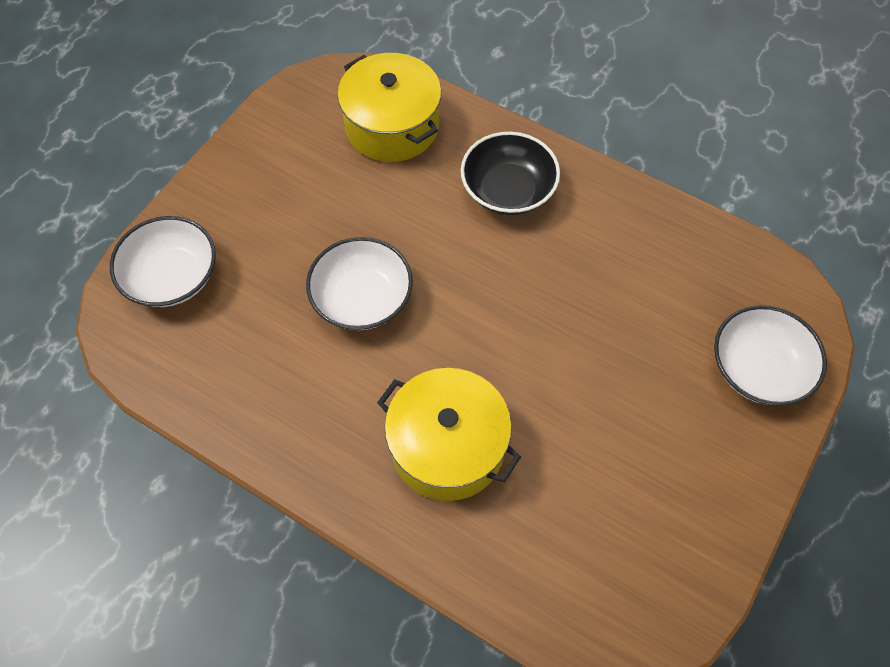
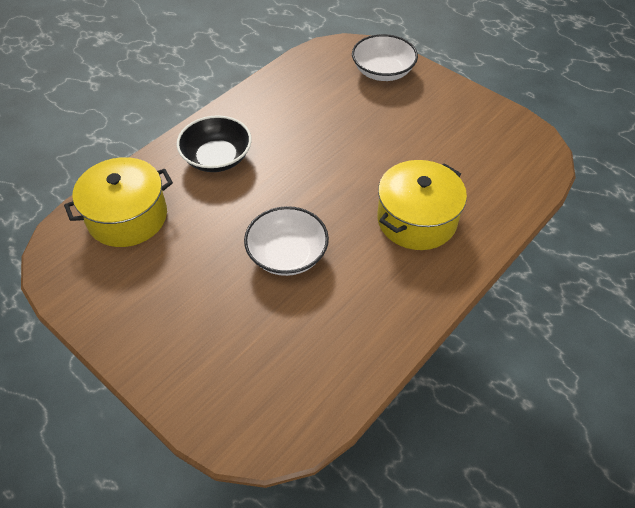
camera: 80 degrees left, 10 degrees down
(172, 277) = (228, 392): white bowl -> none

